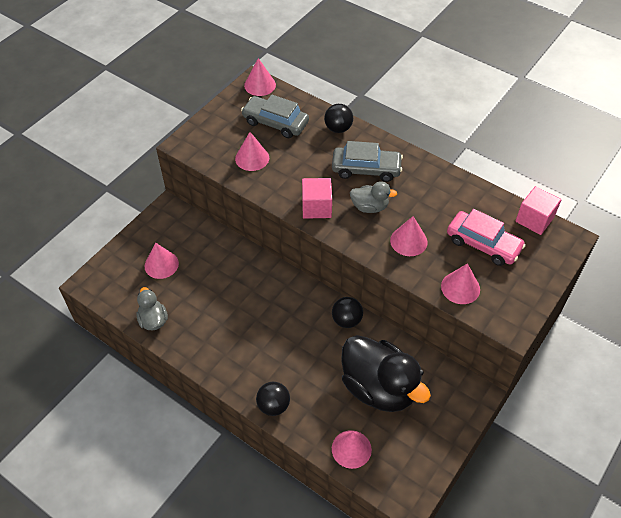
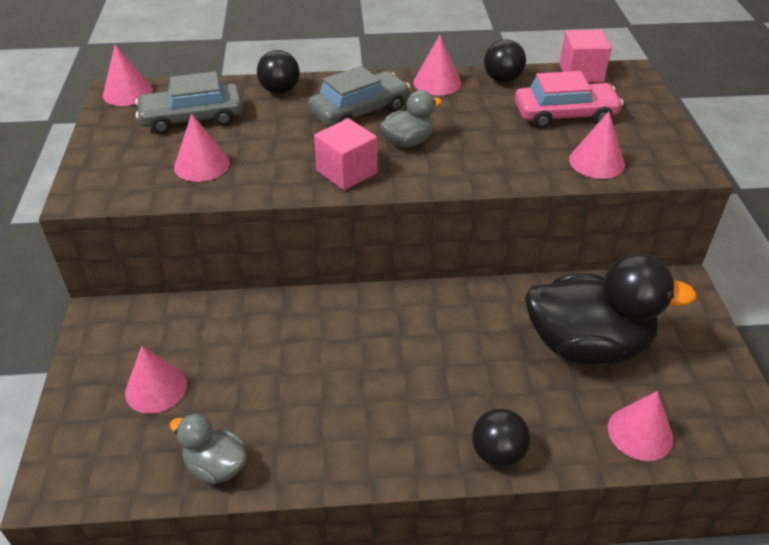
camera: 40 degrees left, 10 degrees down
(346, 320) = (470, 301): black ball -> black ball (502, 79)
(408, 241) = (490, 150): pink cone -> pink cone (437, 82)

